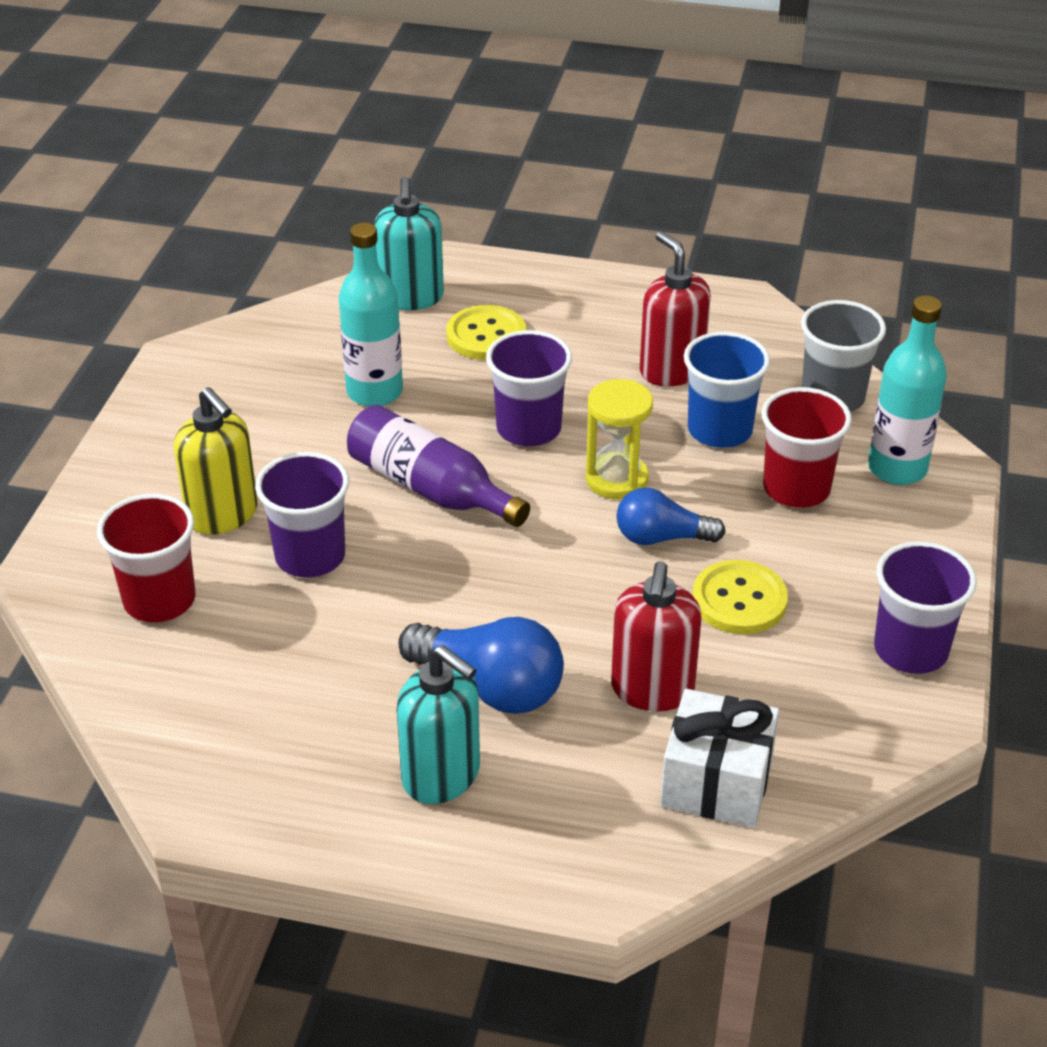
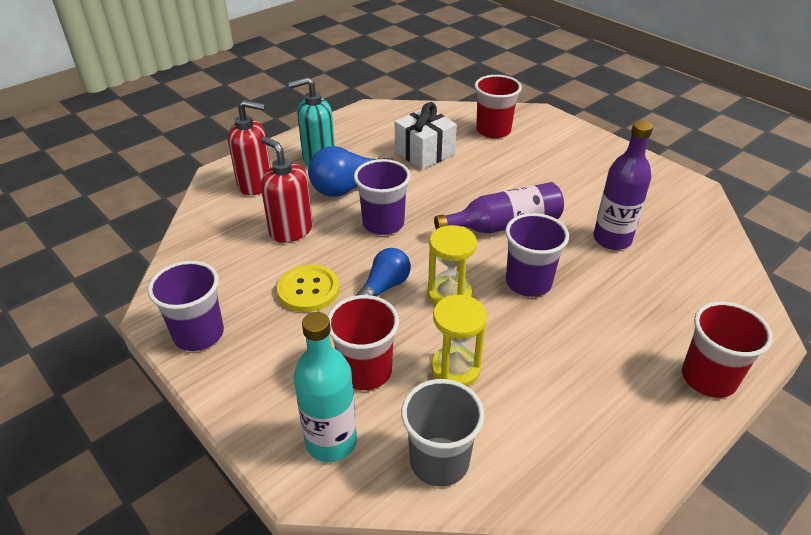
camera: 125 degrees right, 0 degrees up
(223, 515) = (538, 160): yellow soap dispenser -> none
(310, 556) = (485, 173): purple cup -> purple cup (383, 223)
(374, 392) = (612, 239): turquoise bottle -> purple bottle
(411, 297) = (719, 295): turquoise soap dispenser -> none
(486, 335) = (648, 310): yellow button -> none
(552, 281) = (708, 378): none -> red cup
(671, 370) = (543, 383): red soap dispenser -> red soap dispenser (255, 184)
(716, 782) = (221, 222): white gift -> white gift (424, 153)
(720, 430) = (455, 369): blue cup -> yellow hourglass

